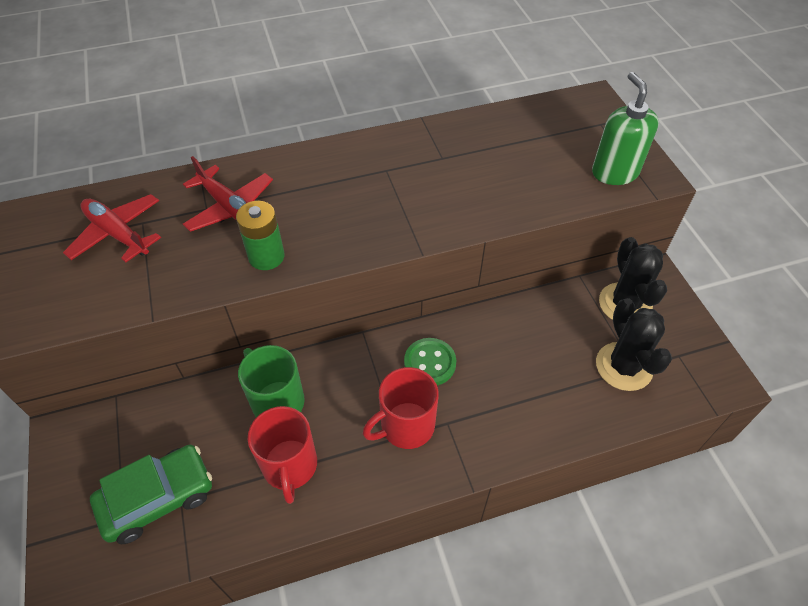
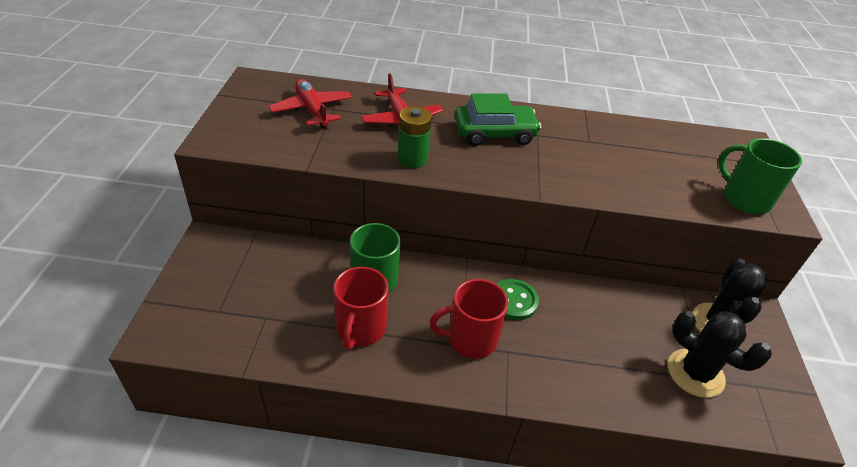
camera: 20 degrees right, 10 degrees down
(158, 498) = (250, 309): green car -> green car (494, 133)
(614, 172) = (744, 199): green soap dispenser -> green mug
(624, 366) = (695, 373): black cactus -> black cactus turned 60 degrees counterclockwise

